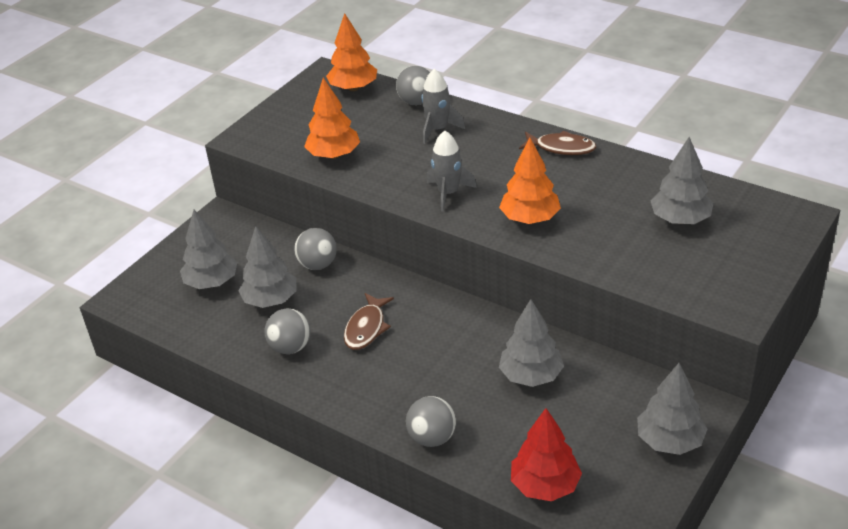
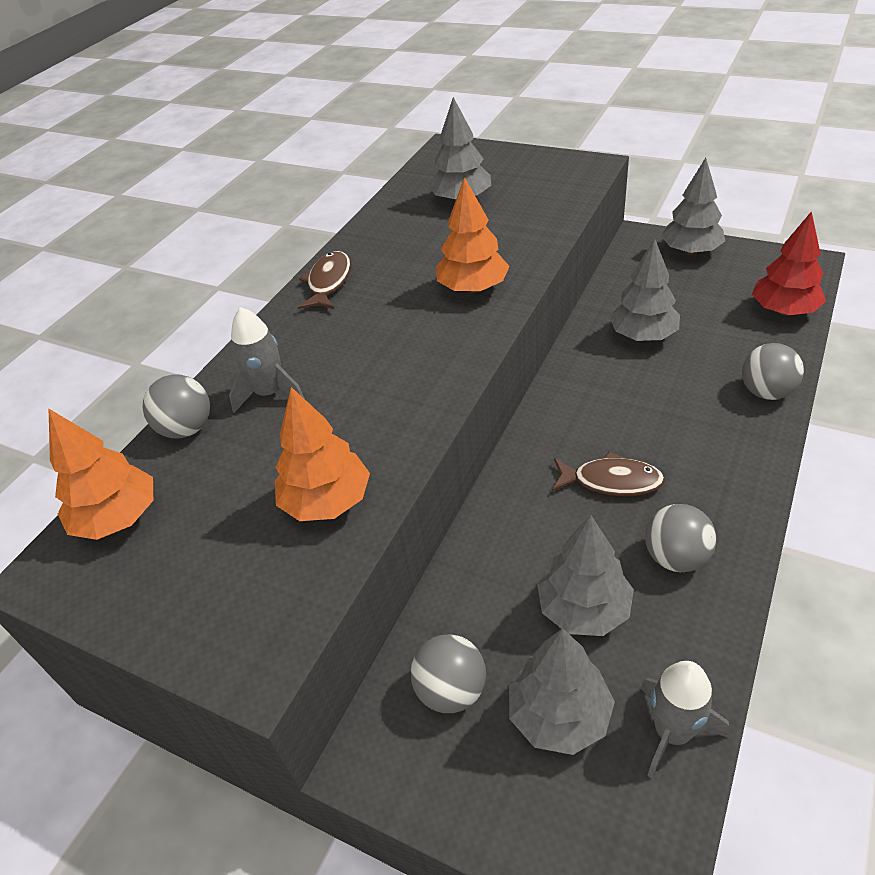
camera: 95 degrees left, 5 degrees up
(318, 265) = (490, 565): grey ball -> grey ball (451, 690)
(448, 193) = (426, 359): grey rocket -> grey rocket (672, 731)

